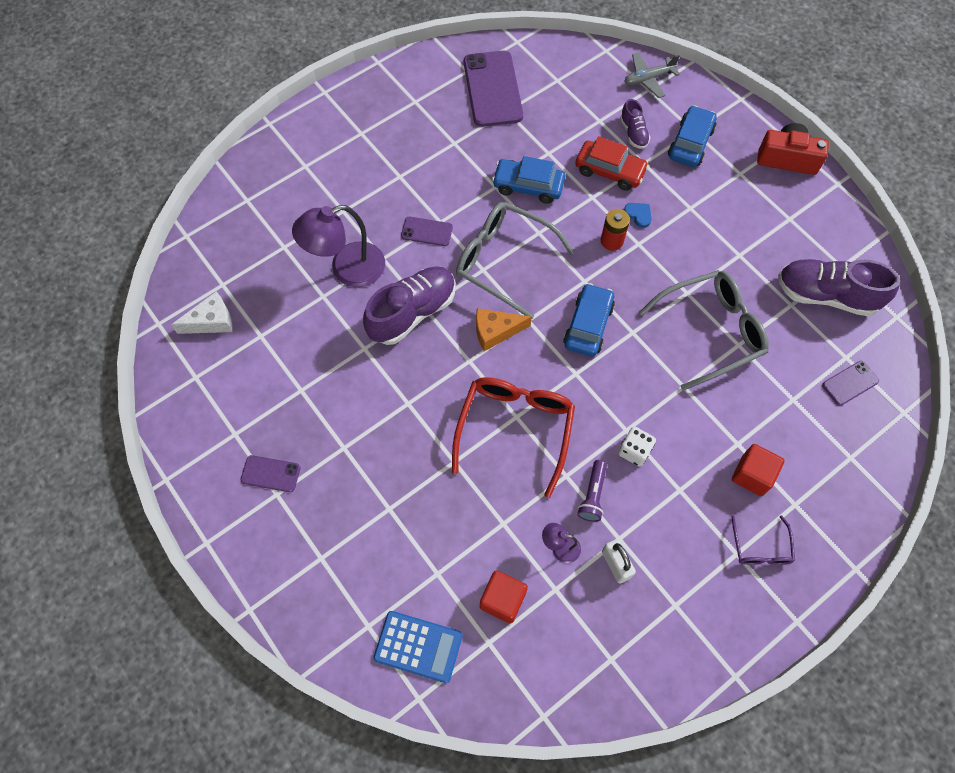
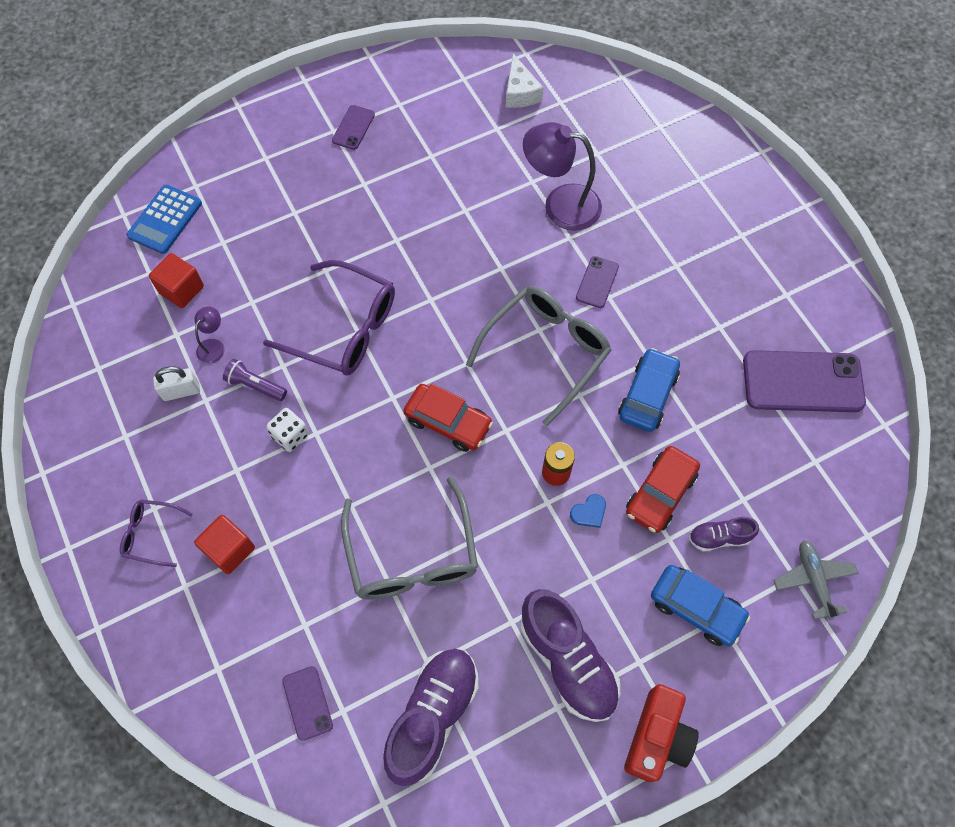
camera: 100 degrees right, 0 degrees up
(347, 269) = (560, 205): purple lamp -> purple lamp turned 60 degrees counterclockwise
(412, 312) = (497, 256): purple shoe -> purple shoe (567, 661)
(495, 331) = (459, 329): orange cheese -> none
(515, 429) = (344, 328): red glasses -> purple glasses
(588, 325) = (448, 422): blue car -> red car

